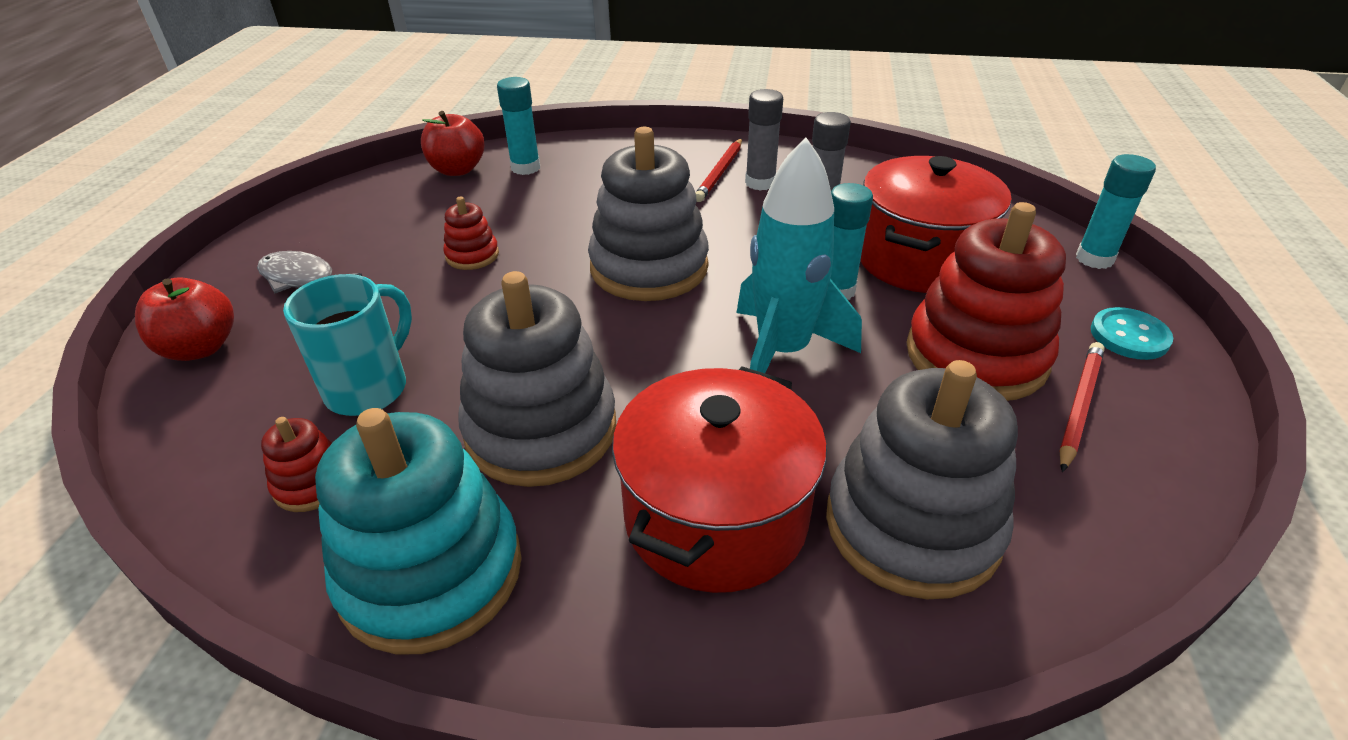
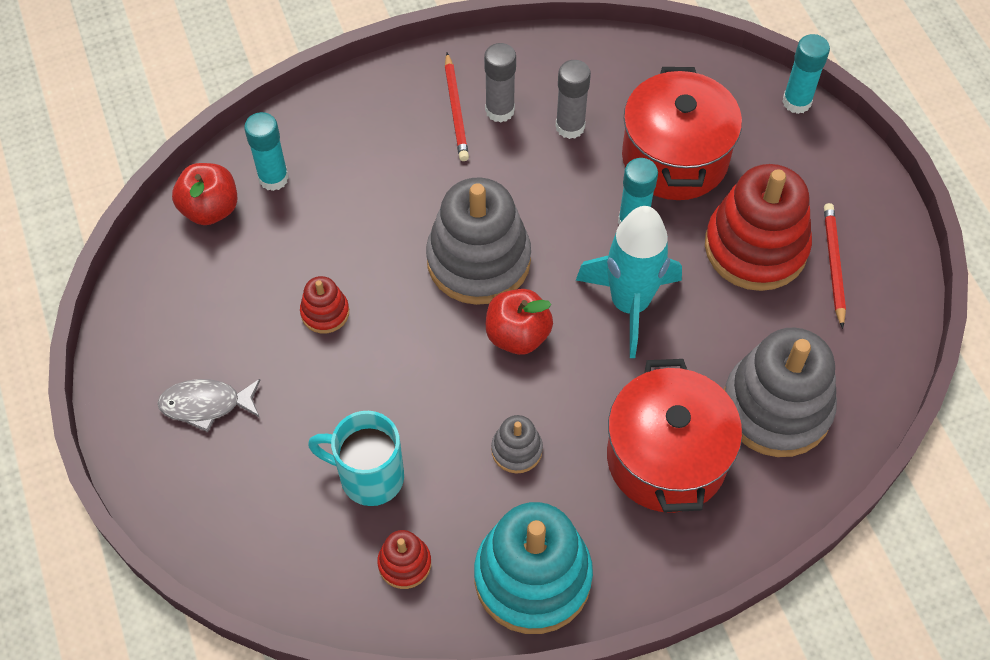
camera: 30 degrees left, 20 degrees up
(200, 348) = (201, 507): red apple -> red apple (517, 335)
(369, 388) = (369, 476): turquoise mug -> turquoise mug turned 75 degrees counterclockwise
(541, 430) = (516, 450): grey stacking toy -> grey stacking toy, size x0.46
(1129, 336) = (843, 181): turquoise button -> none

